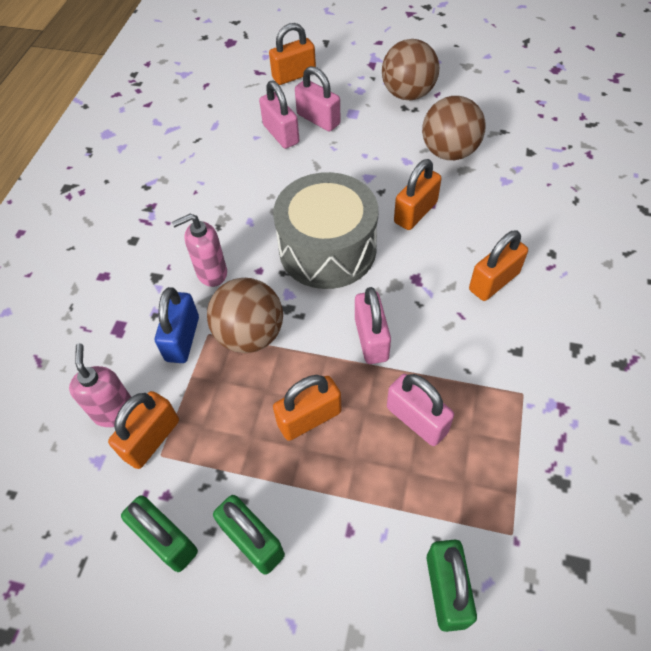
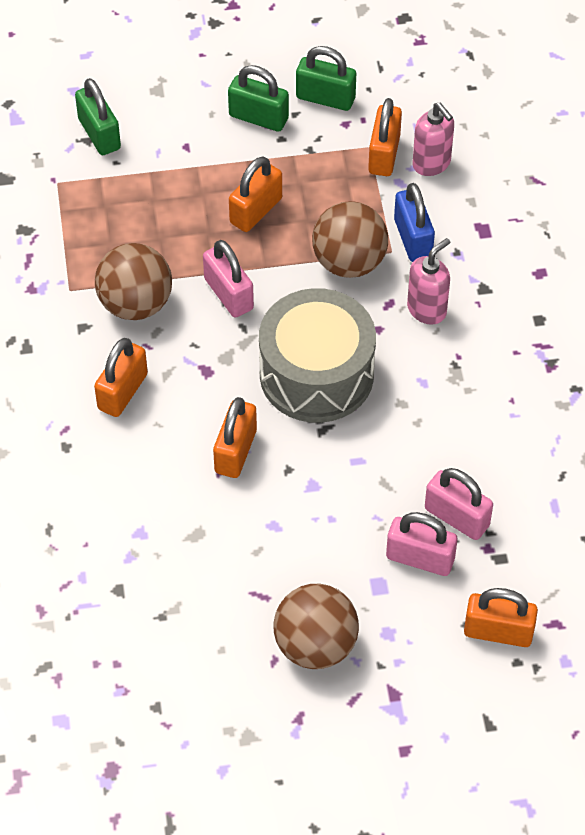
camera: 155 degrees right, 0 degrees up
(294, 75) = (498, 631): orange padlock -> orange padlock turned 60 degrees clockwise
(417, 419) = (160, 238): pink padlock -> none
(449, 152) = (223, 555): brown ball -> brown ball (135, 304)

